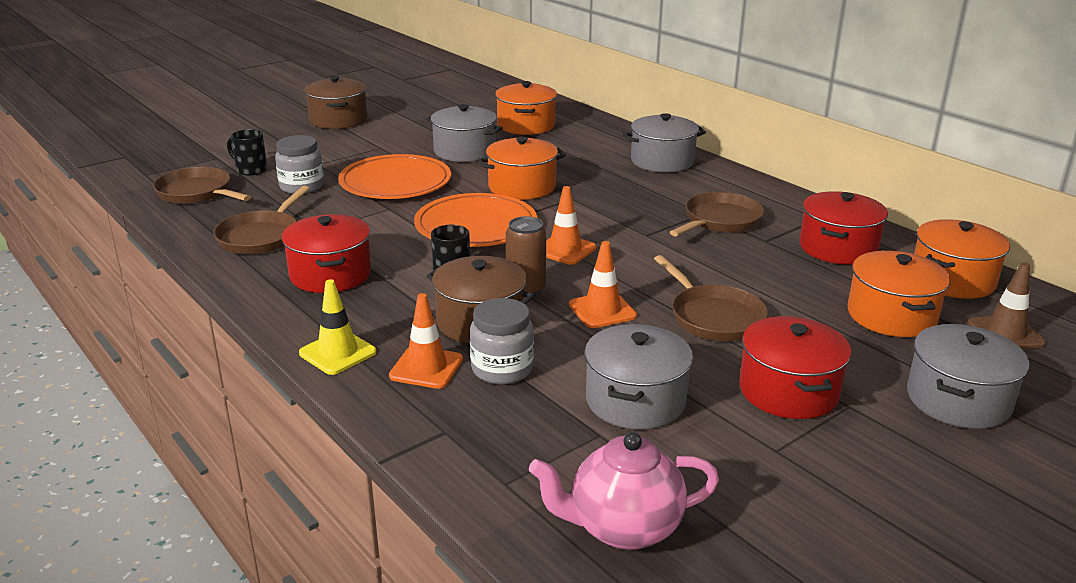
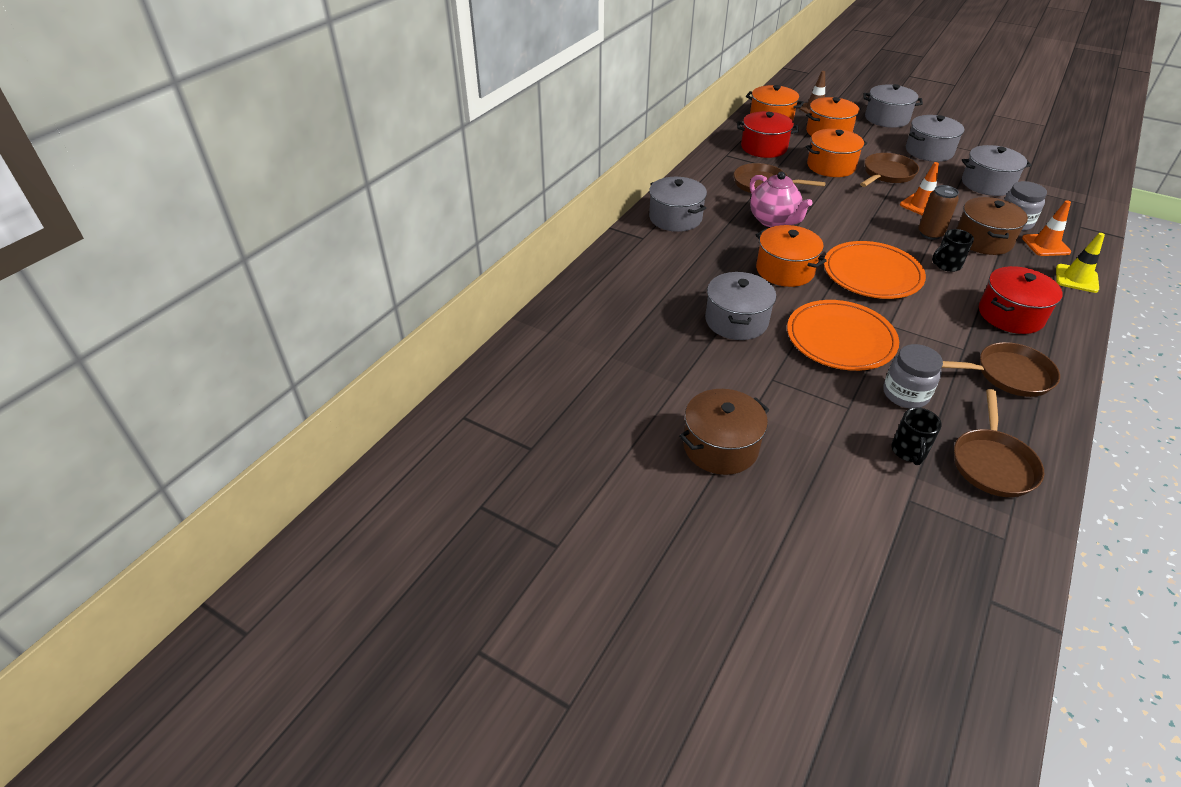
camera: 110 degrees left, 15 degrees up
(526, 125) = (641, 302): orange pot -> orange pot (831, 166)
(565, 250) = (865, 231): orange traffic cone -> none
(623, 528) = (1067, 175): pink teapot -> pink teapot (773, 221)
(788, 391) = (929, 151): red pot -> grey pot

